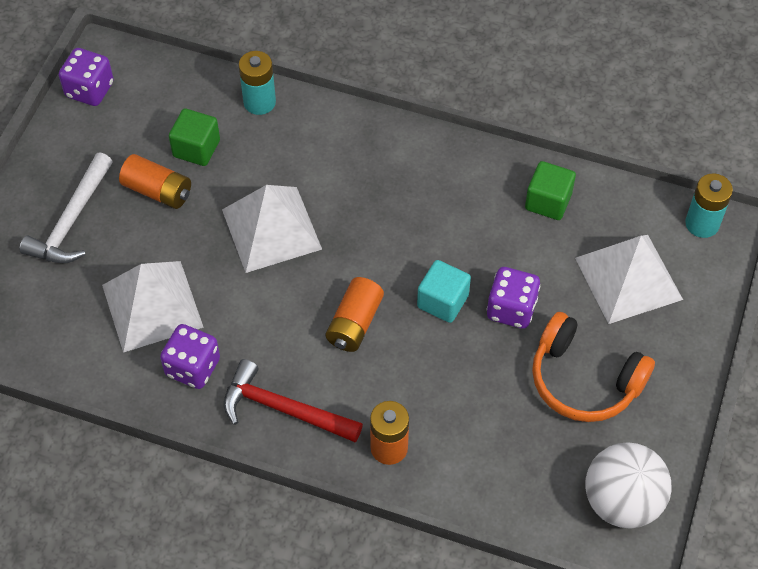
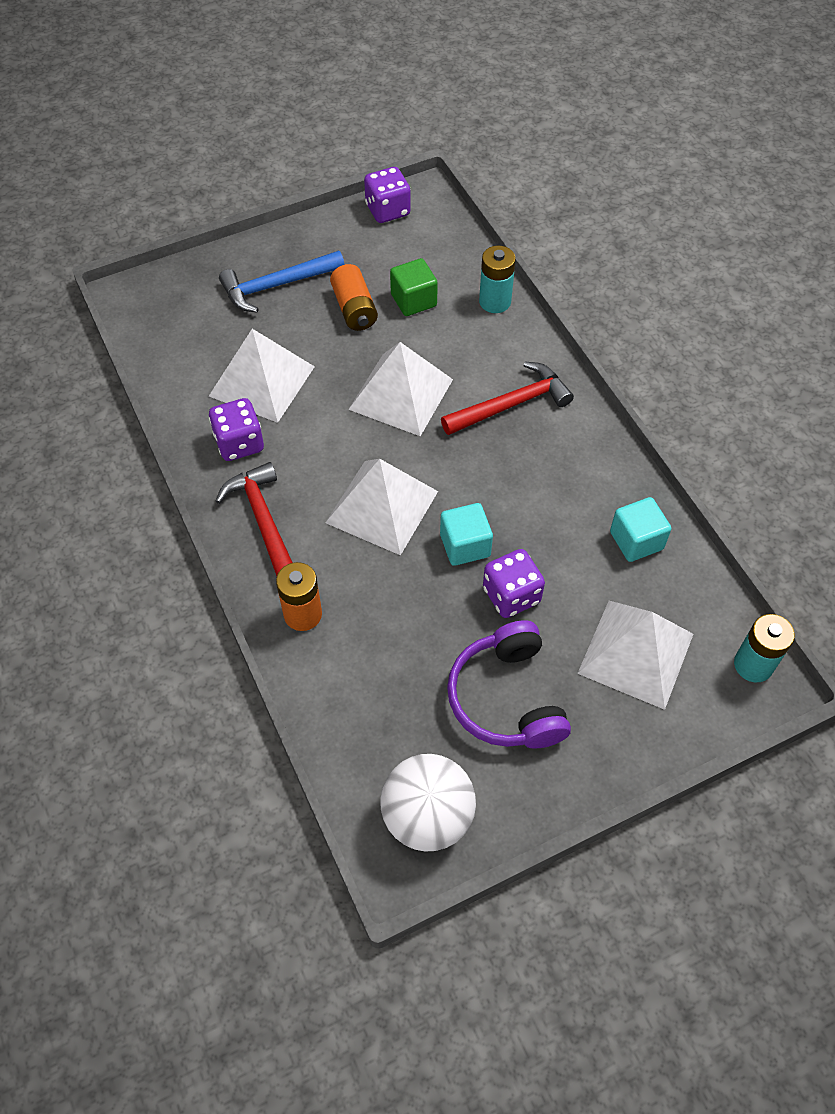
camera: 45 degrees right, 0 degrees up
(71, 221) = (276, 285): white hammer -> blue hammer
(354, 323) = (382, 506): orange battery -> white pyramid
(360, 172) = (511, 404): none -> red hammer
(548, 201) = (636, 540): green cube -> turquoise cube
(584, 379) = (507, 698): orange headphones -> purple headphones

